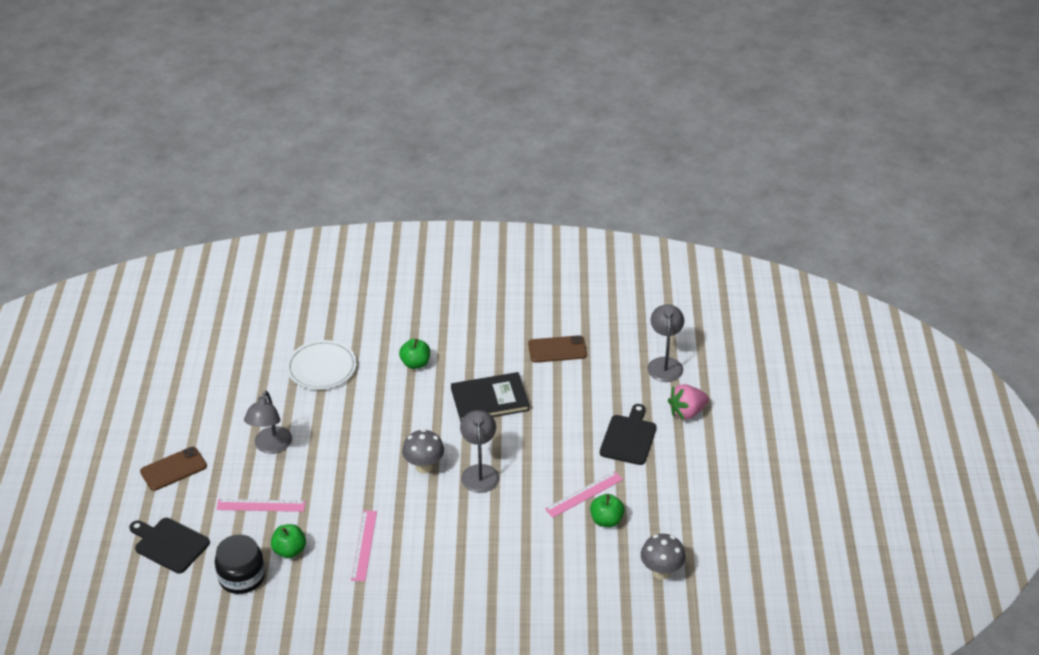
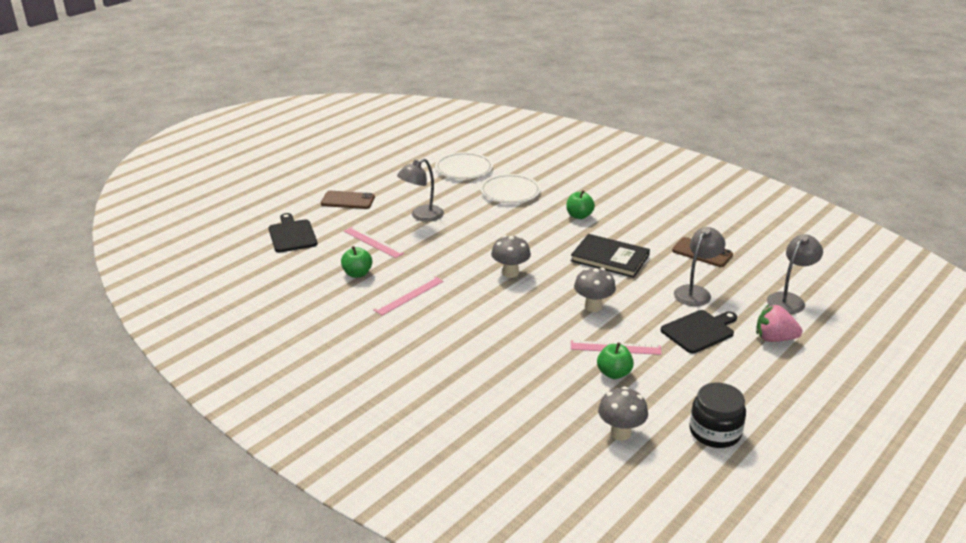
camera: 40 degrees right, 10 degrees down
(242, 577) = (309, 272): black jar -> black jar (715, 432)
(244, 361) = (464, 168): none -> white plate
(480, 472) = (548, 295): grey lamp -> grey lamp (696, 292)
(527, 462) = (593, 307): none -> grey mushroom

